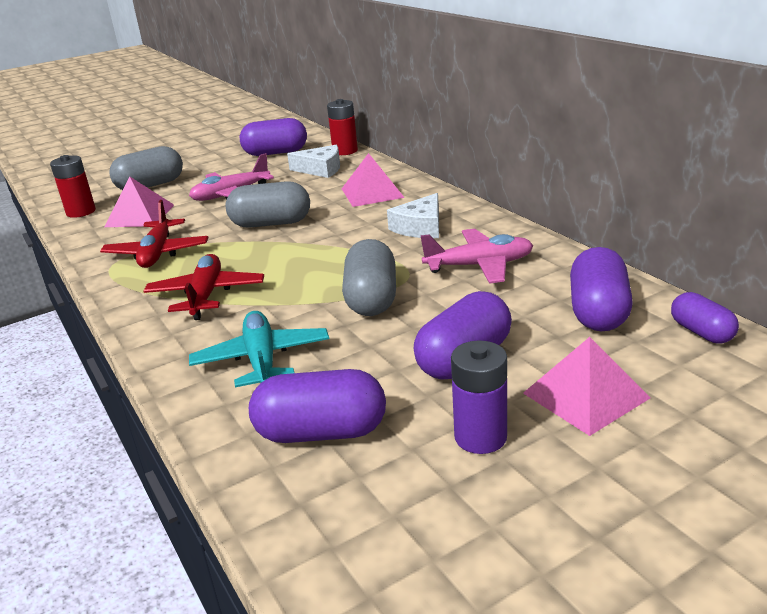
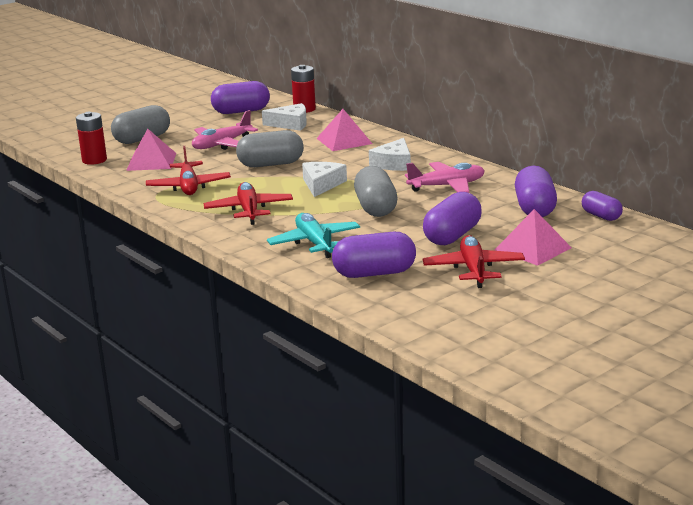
camera: 10 degrees left, 5 degrees down
(317, 256) = (321, 184): none -> white cheese
(480, 437) = (473, 269): purple battery -> red plane

